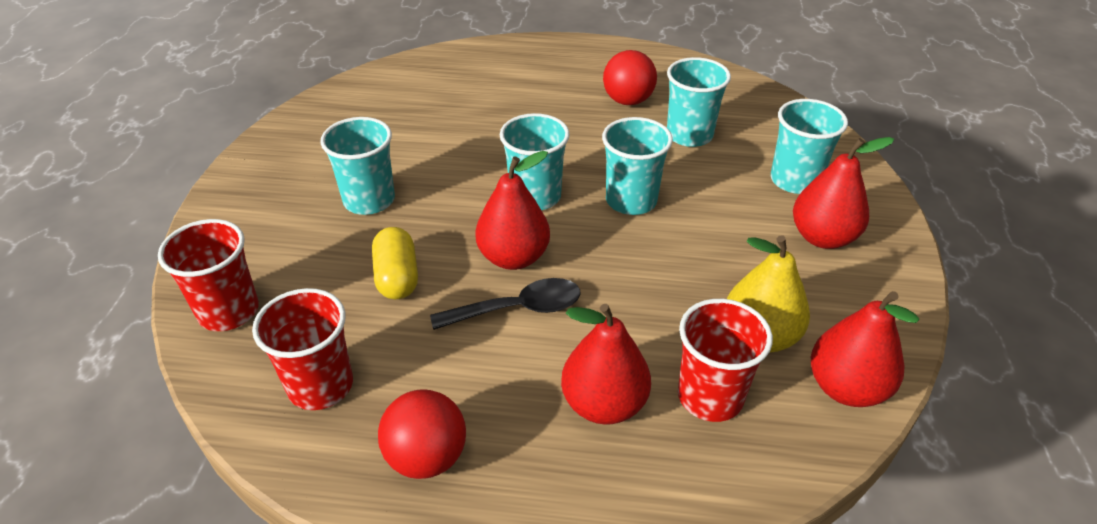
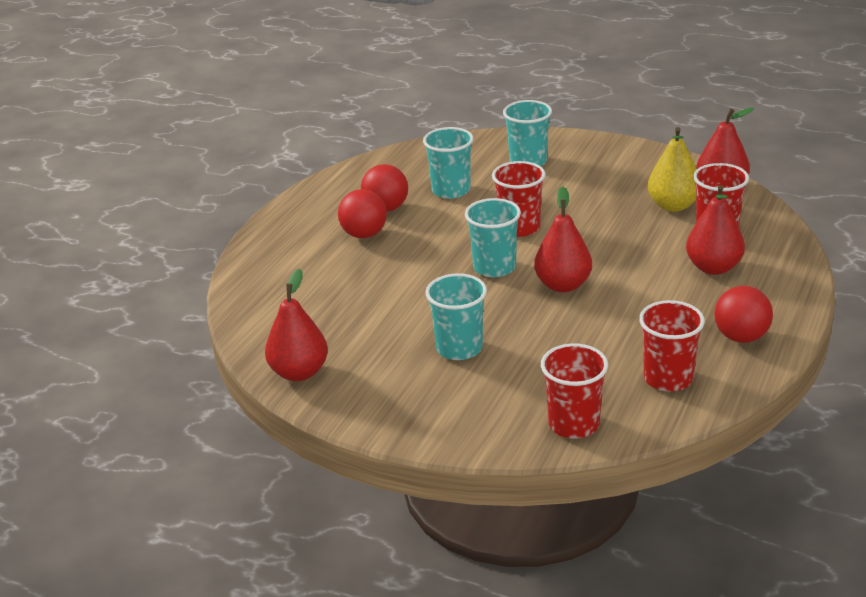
camera: 70 degrees left, 10 degrees down
(397, 277) = (565, 339): yellow capsule -> none
(518, 309) = (618, 289): black spoon -> none
(569, 98) = (364, 234): none -> red ball
(631, 200) = (519, 227): turquoise cup -> red cup
(822, 237) = (592, 165): red pear -> red pear (299, 372)

